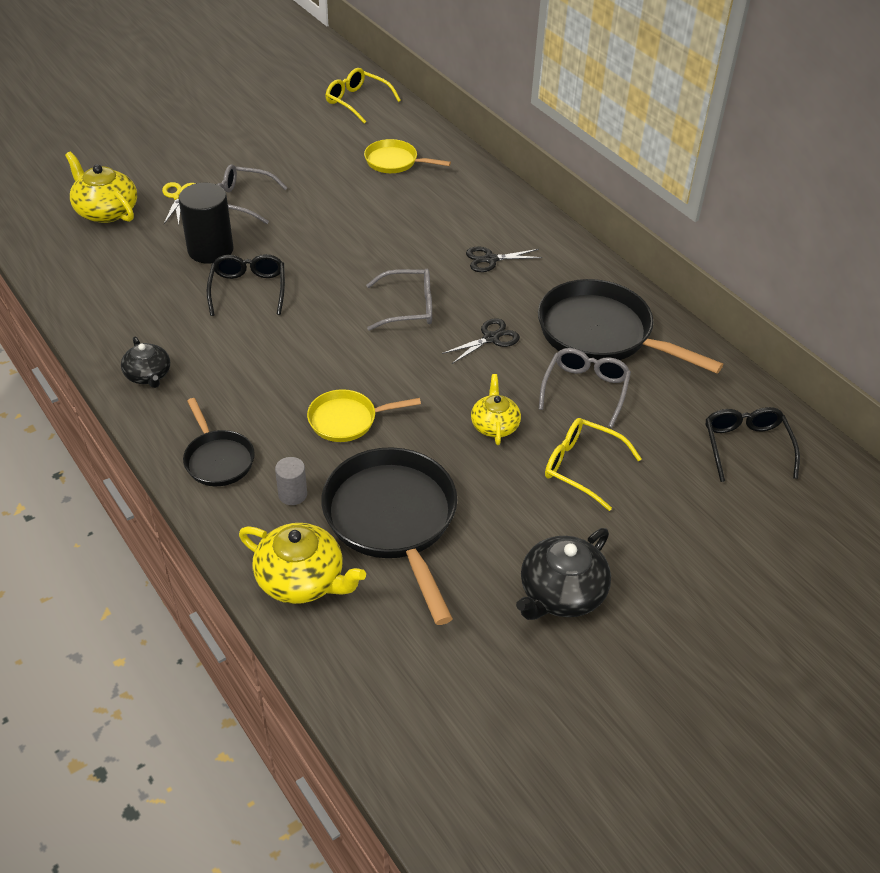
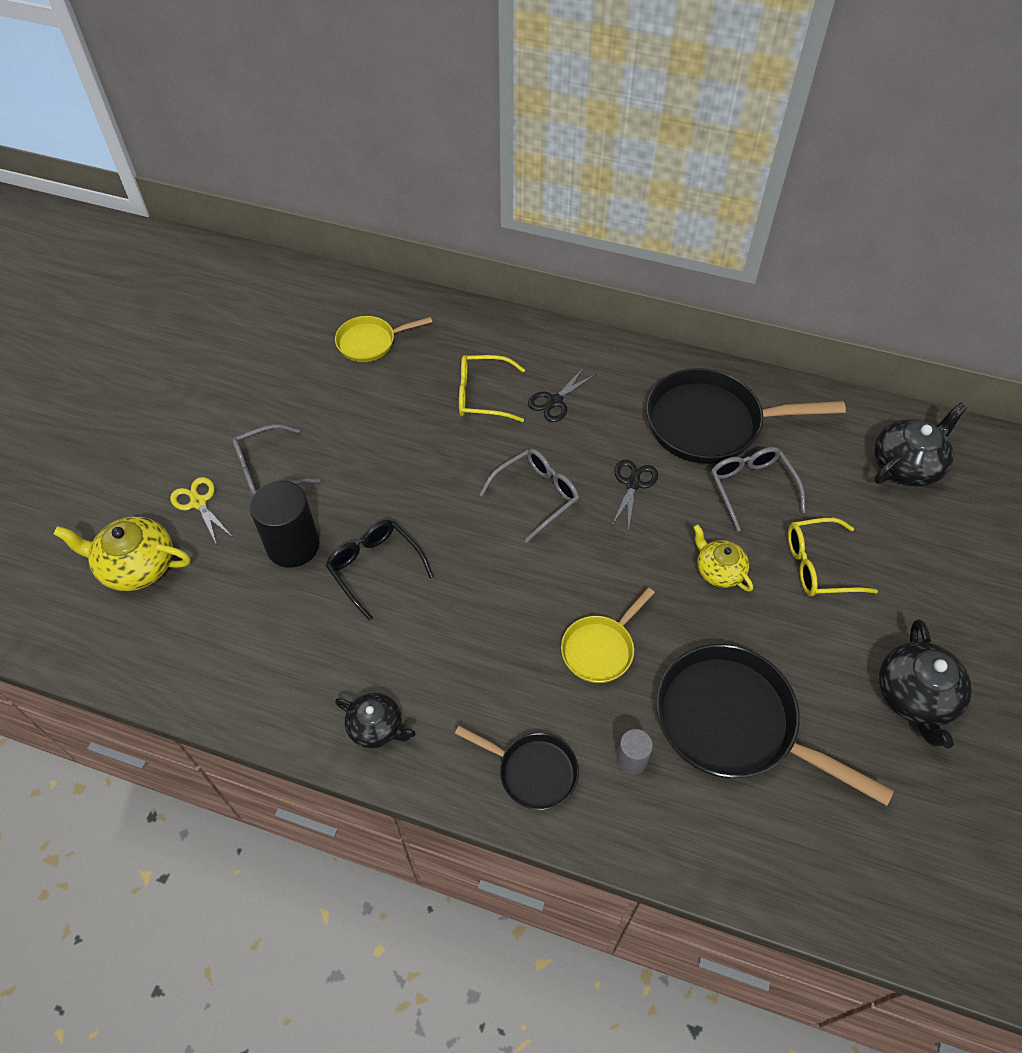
camera: 35 degrees left, 10 degrees up
(301, 579) = (723, 839): yellow teapot -> none
(357, 101) = (267, 292): yellow glasses -> yellow glasses (482, 395)
(746, 446) = (907, 465): black glasses -> black teapot

